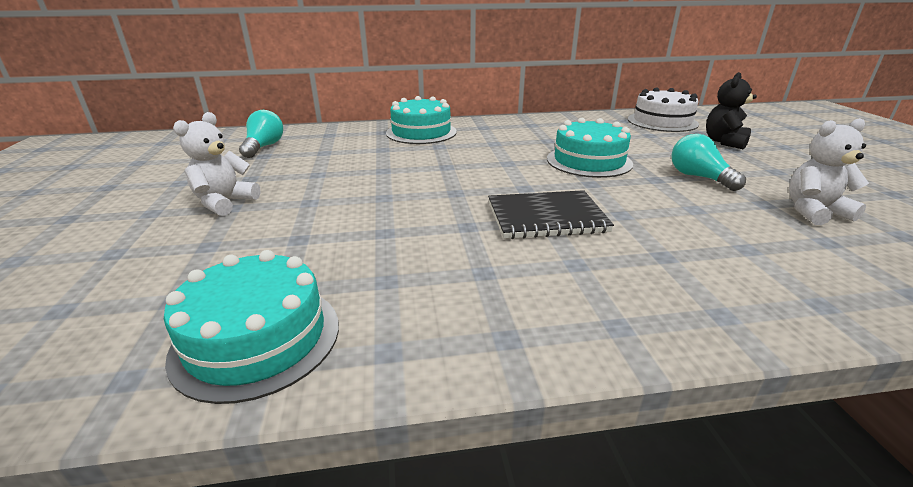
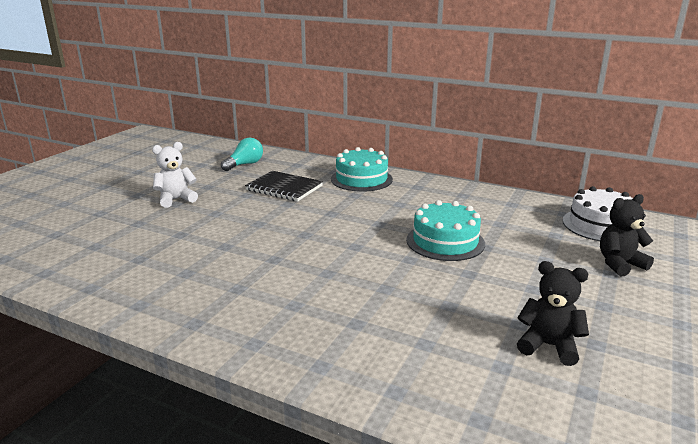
camera: 35 degrees right, 5 degrees down
(257, 338) = (102, 276): turquoise cake -> none
(546, 217) = (330, 271): black notebook -> black notebook (284, 188)
(699, 177) = (511, 285): turquoise light bulb -> none
(814, 212) = (548, 346): white teddy bear -> black teddy bear

